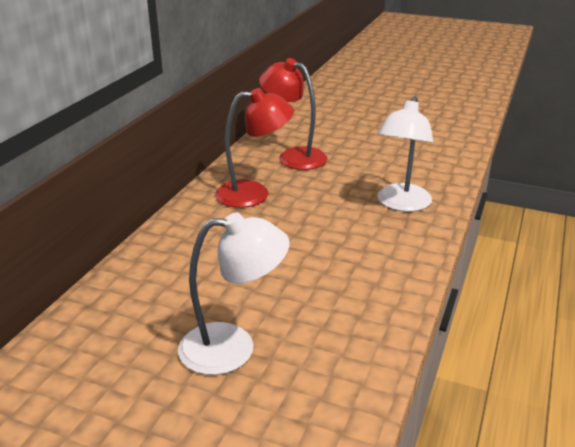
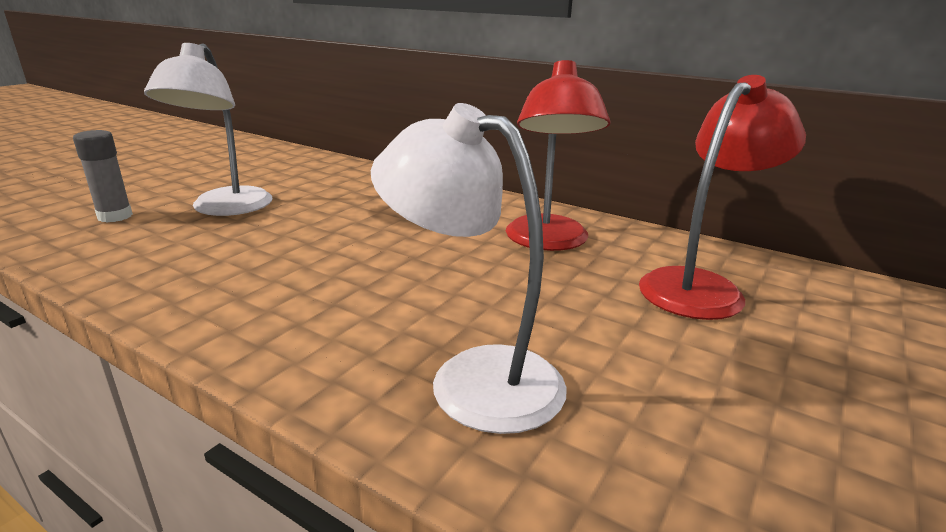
camera: 100 degrees right, 5 degrees down
(273, 416) = (115, 216): none -> grey glue stick

